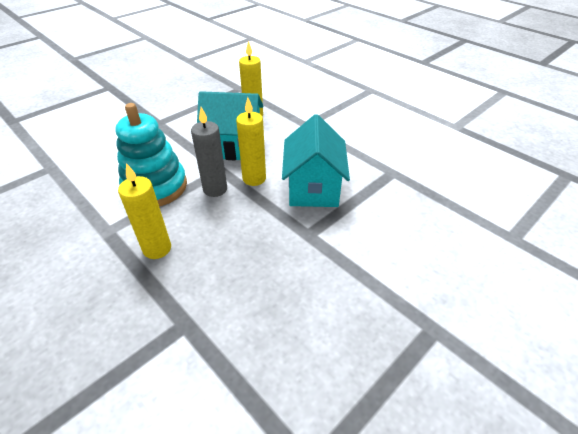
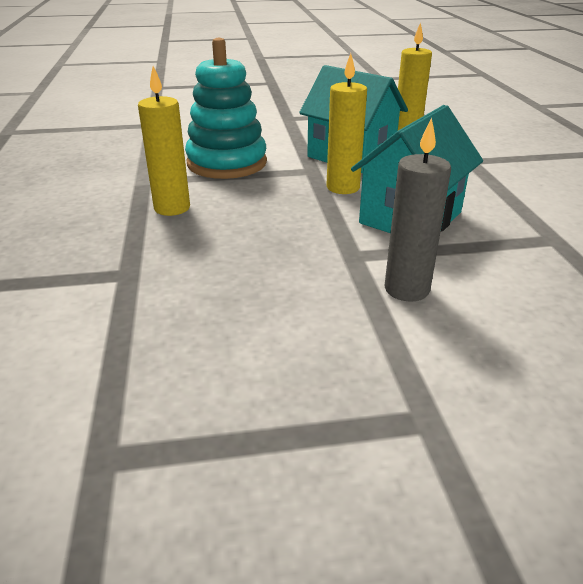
camera: 35 degrees right, 10 degrees down
(215, 189) = (287, 183): grey candle -> grey candle (406, 289)

